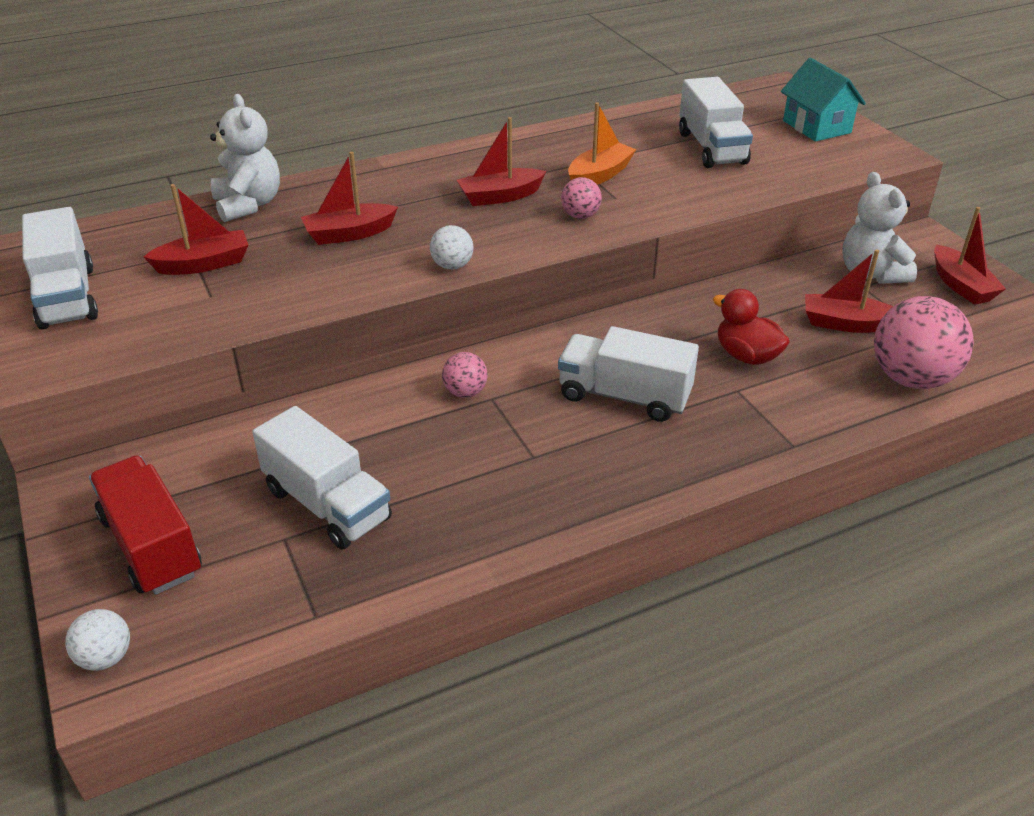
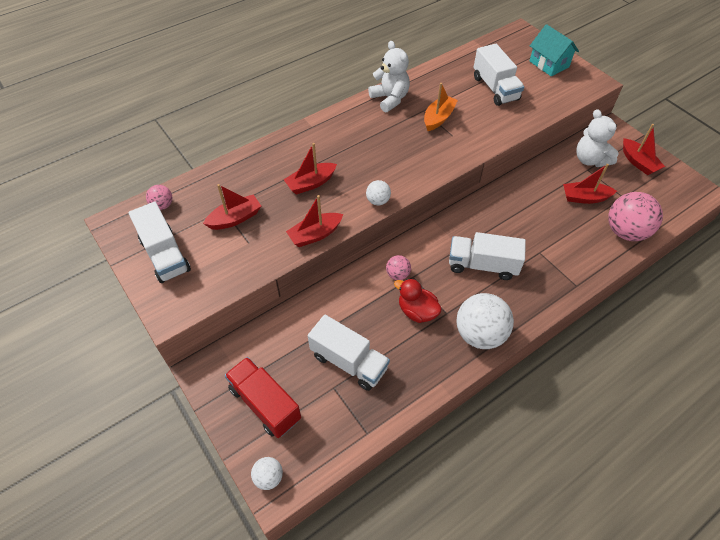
camera: 10 degrees left, 15 degrees up
(248, 205) = (243, 167): white teddy bear -> white teddy bear (390, 99)
(500, 196) = (387, 142): red boat -> red boat (315, 234)
(580, 216) = (437, 152): pink ball -> pink ball (162, 205)
(584, 494) = (479, 334): none -> white ball
(746, 356) = (539, 228): red duck -> red duck (417, 311)

